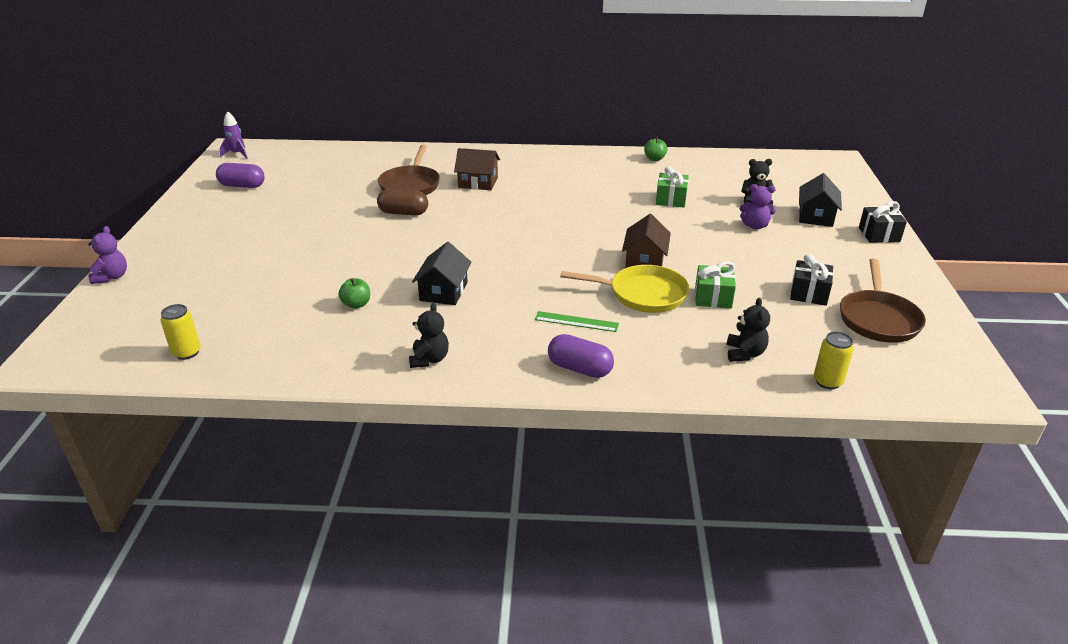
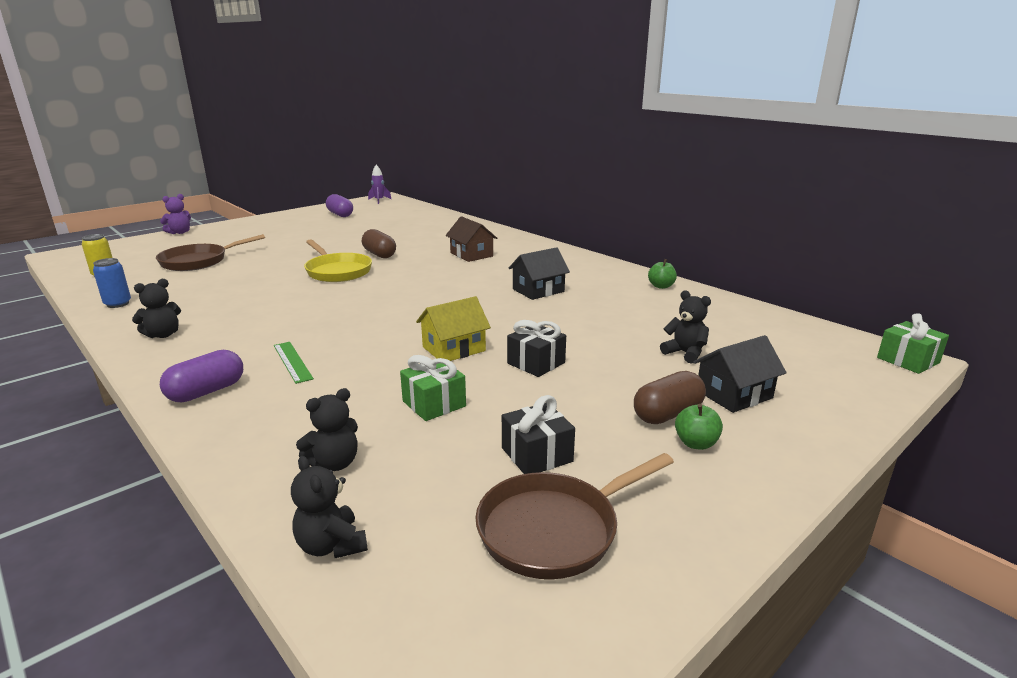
camera: 45 degrees right, 10 degrees down
(302, 364) = (118, 304): none -> blue can
(356, 304) = (221, 288): green apple -> green apple (696, 443)
(410, 185) = (426, 242): brown pan -> brown pan (198, 261)
(443, 291) = (277, 303): black house -> black house (538, 290)
(579, 368) = (206, 392): purple capsule -> purple capsule turned 60 degrees clockwise
(642, 294) = (386, 370): yellow pan -> yellow pan (337, 271)
(644, 261) = (454, 349): brown house -> yellow house
(671, 199) = (598, 318): green gift -> green gift (907, 360)
(755, 226) = (633, 371): purple teddy bear -> none
(813, 242) = (667, 414): none -> brown capsule
(827, 381) = (331, 545): yellow can -> black teddy bear
(879, 235) = (784, 450): black gift -> black gift (536, 363)

